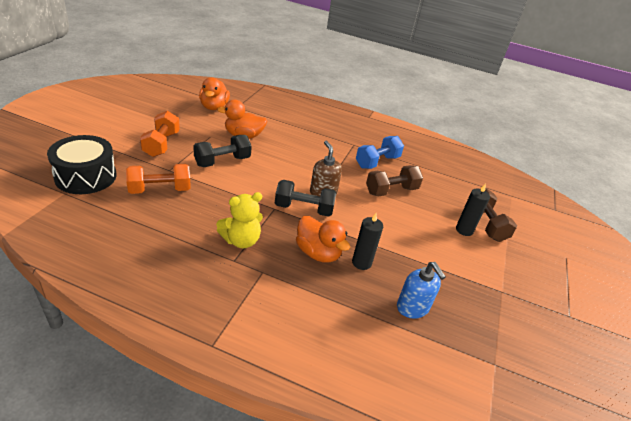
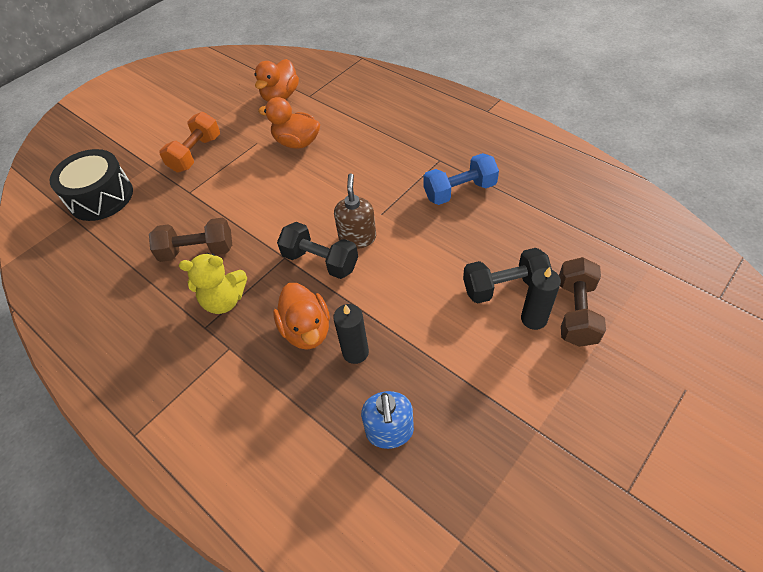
camera: 30 degrees right, 15 degrees up
(160, 190) = (167, 220): orange dumbbell -> none
(222, 161) = (254, 182): black dumbbell -> black dumbbell (504, 287)
(391, 190) = (455, 241): brown dumbbell -> brown dumbbell (197, 251)

